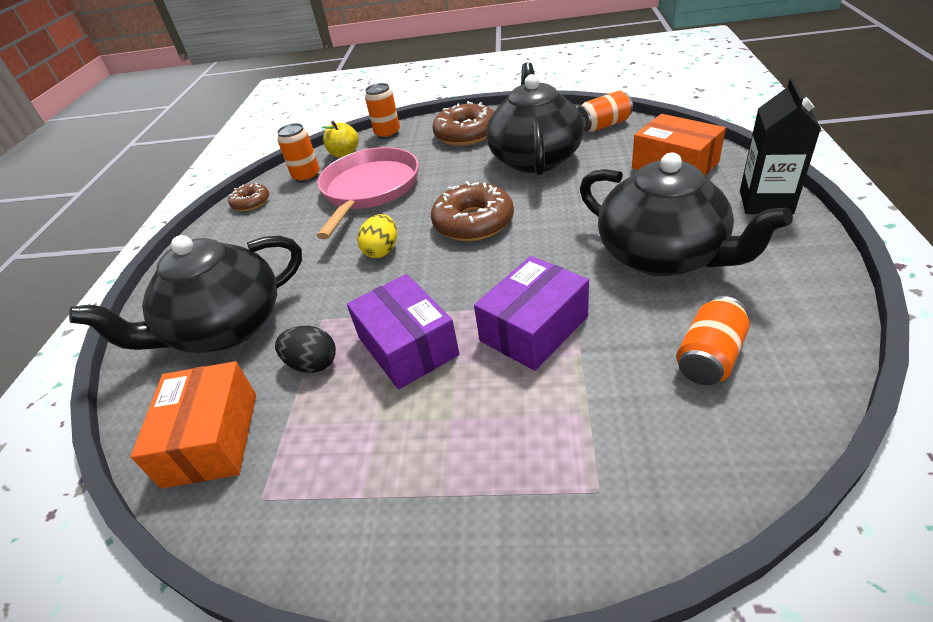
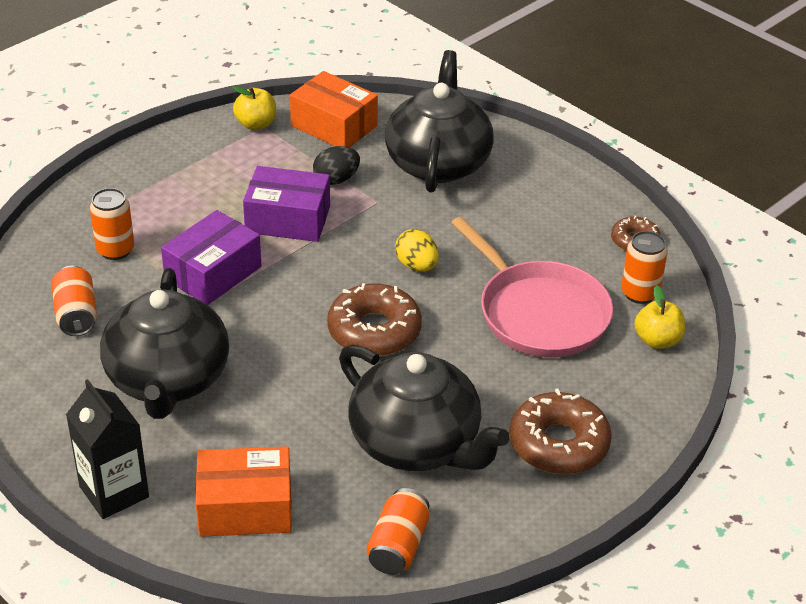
camera: 125 degrees right, 0 degrees up
(261, 511) = (256, 124): none -> yellow apple
(387, 134) = (663, 395): orange can -> orange can (115, 250)
(534, 328) = (213, 273): purple box -> purple box turned 45 degrees clockwise
(663, 256) = (167, 380): black teapot -> black teapot turned 90 degrees counterclockwise

